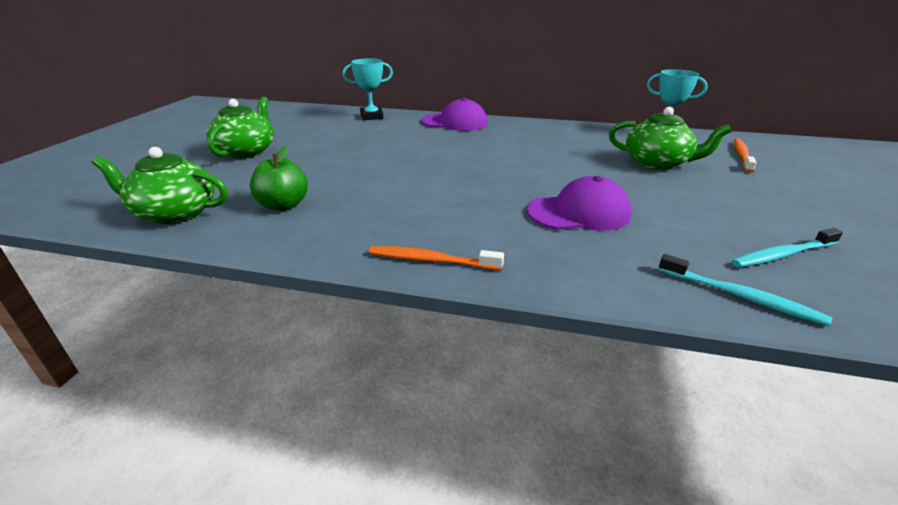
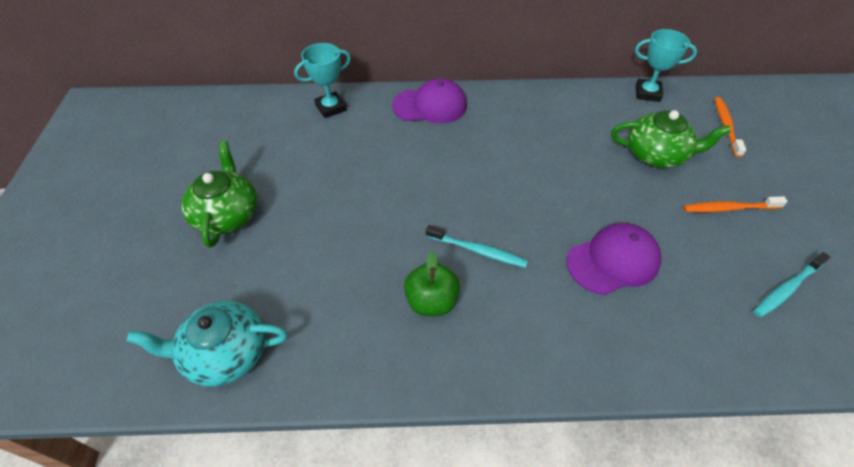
camera: 15 degrees left, 20 degrees up
(175, 213) = (225, 354): green teapot -> turquoise teapot
(283, 205) = (331, 312): green apple -> green apple (431, 301)
(432, 260) = (516, 369): orange toothbrush -> orange toothbrush (729, 208)
(740, 296) = (767, 355): turquoise toothbrush -> turquoise toothbrush (477, 250)

